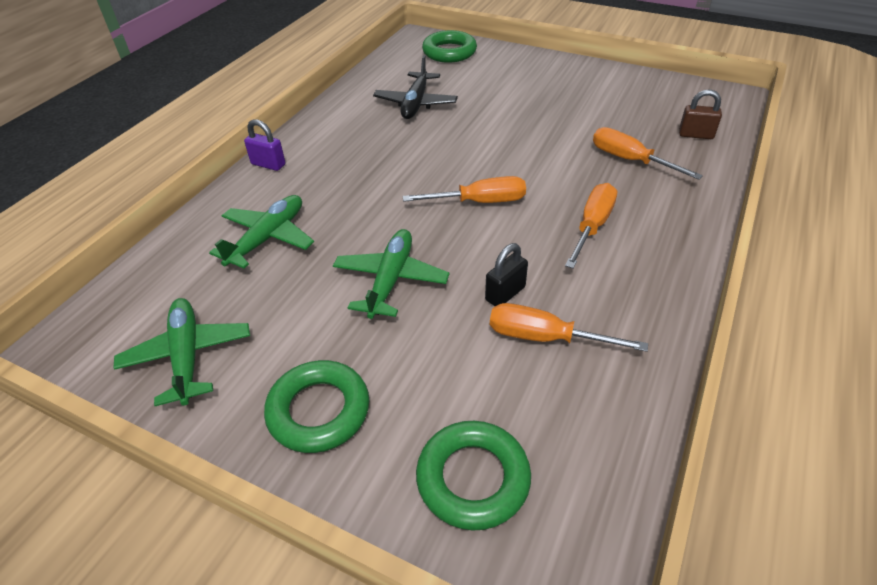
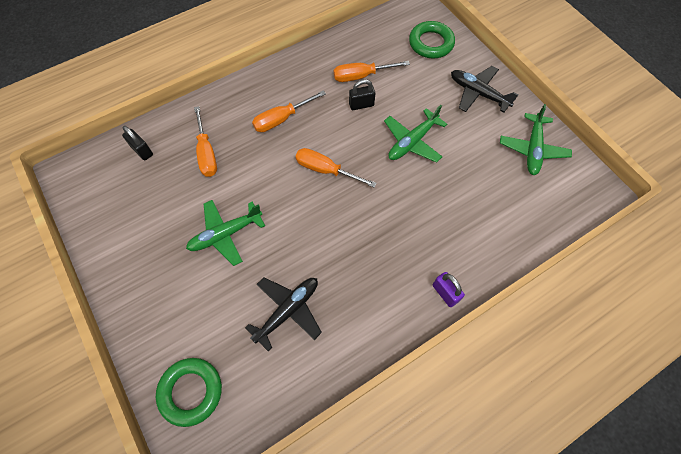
camera: 150 degrees left, 20 degrees up
(268, 238) = (469, 211): green plane -> green plane (225, 234)
(319, 411) = (478, 93): green ring -> black plane
(545, 338) = (361, 76): orange screwdriver -> orange screwdriver turned 120 degrees clockwise
(695, 135) = (142, 151): brown padlock -> black padlock

